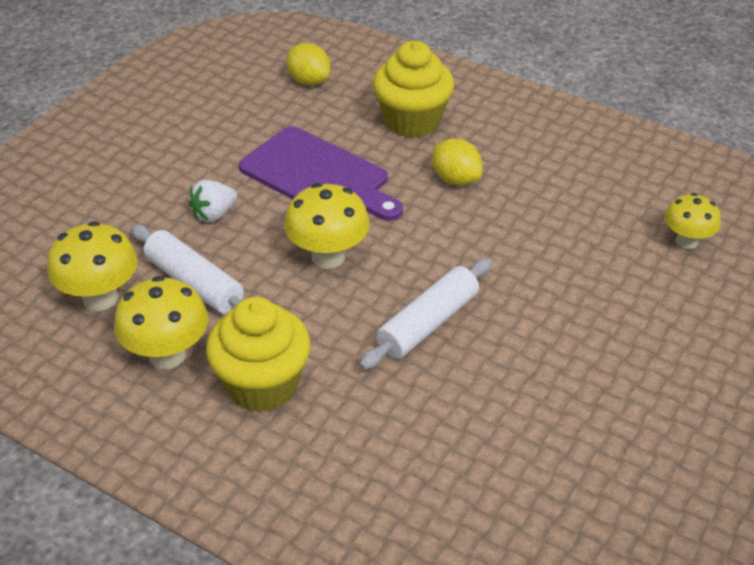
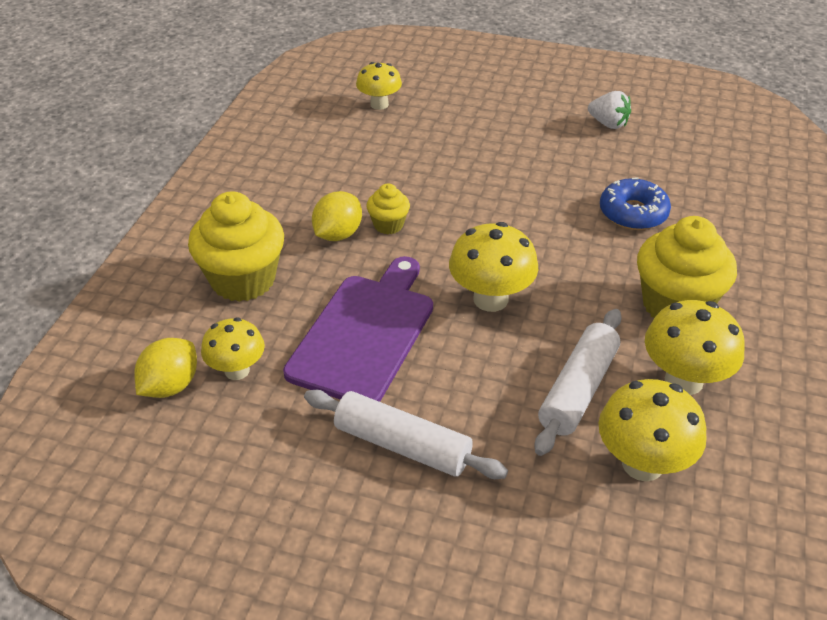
camera: 105 degrees left, 0 degrees up
(214, 214) = (463, 406): white strawberry -> white strawberry (608, 124)
(309, 110) = (237, 370): none -> yellow mushroom
(420, 402) = (633, 213): none -> blue donut
(427, 323) = (545, 222): white rolling pin -> white rolling pin (402, 445)
(459, 212) = (388, 225): none -> yellow cupcake

